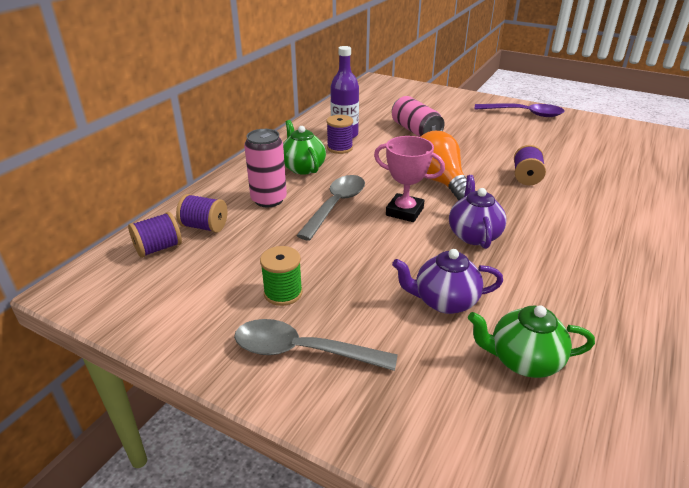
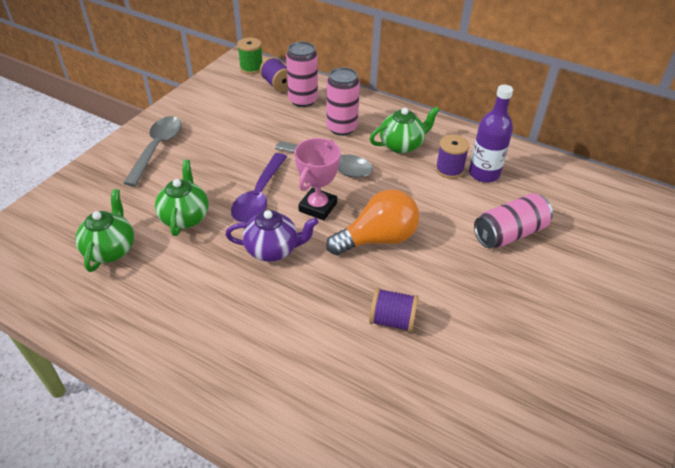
camera: 90 degrees right, 10 degrees up
(204, 226) = (303, 100): purple spool -> pink can
(283, 293) = (215, 139): green spool -> green spool (251, 68)
(444, 301) = (185, 217): purple teapot -> green teapot
(524, 114) = (613, 371): purple spoon -> purple spoon (259, 196)

